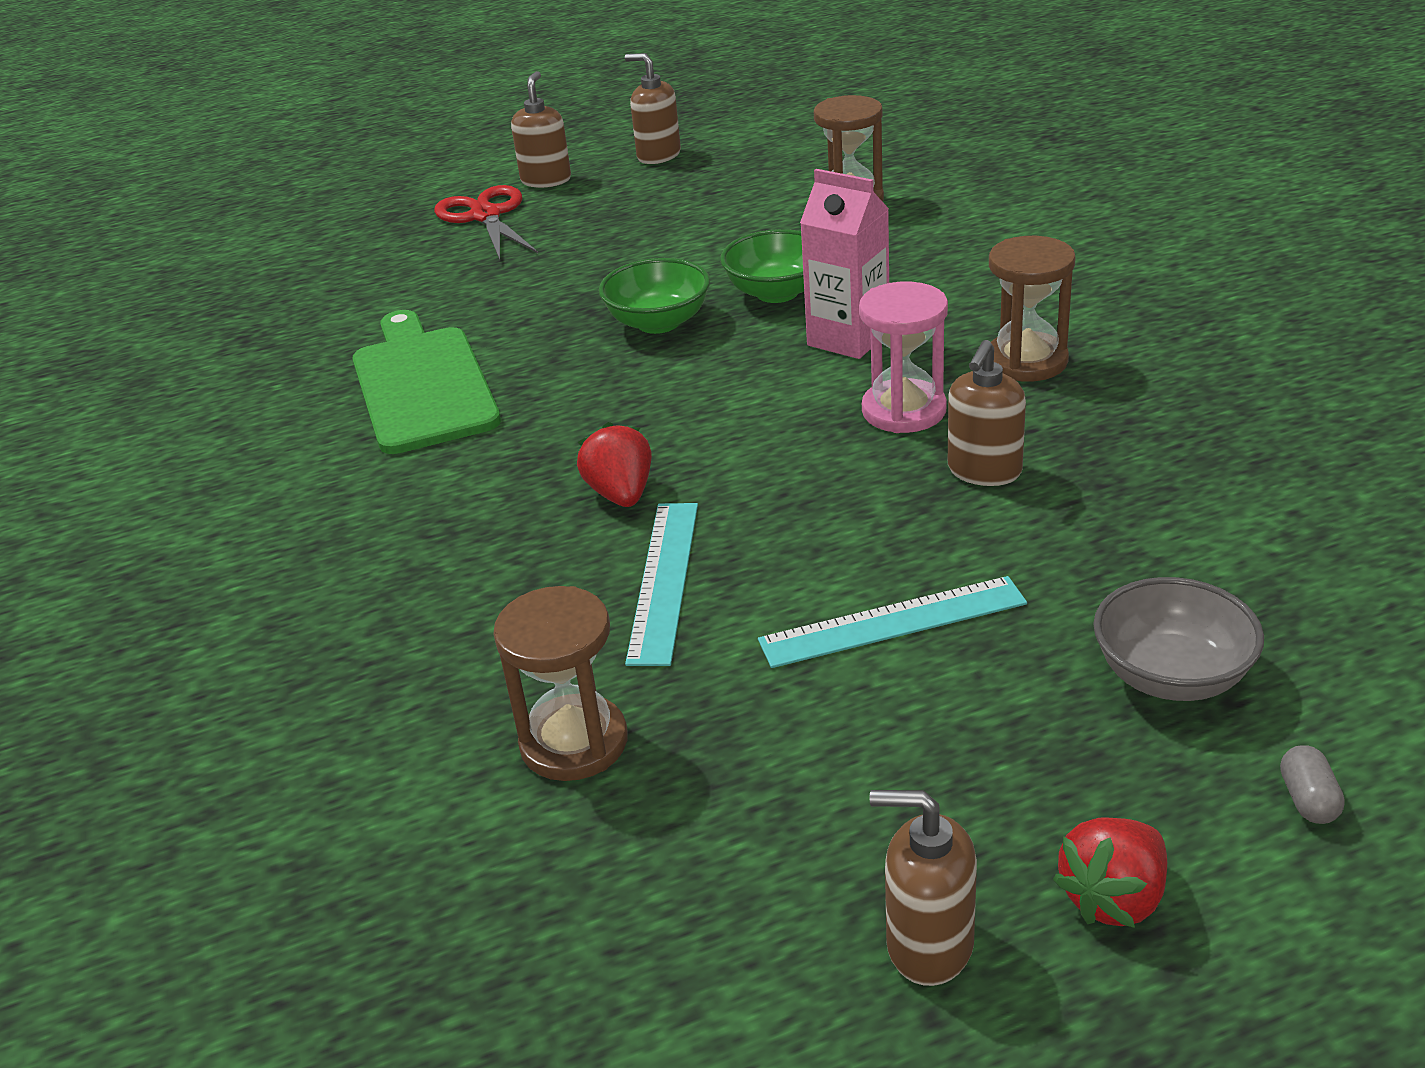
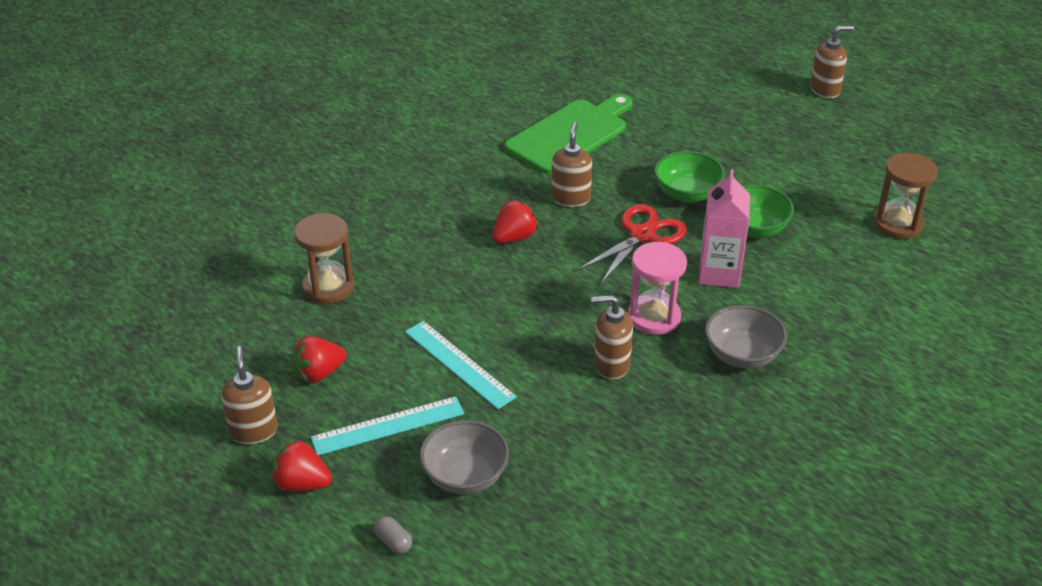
camera: 60 degrees right, 5 degrees up
(486, 216) = (762, 85): red scissors -> red scissors (642, 235)
(658, 155) = (896, 122): brown soap dispenser -> brown soap dispenser (570, 198)
(664, 580) = (452, 276): turquoise ruler -> turquoise ruler (388, 426)
(813, 807) = (319, 373): none -> red strawberry
(1026, 361) = (742, 355): brown hourglass -> grey bowl
(1308, 800) = (393, 542): grey capsule -> grey capsule turned 75 degrees clockwise

